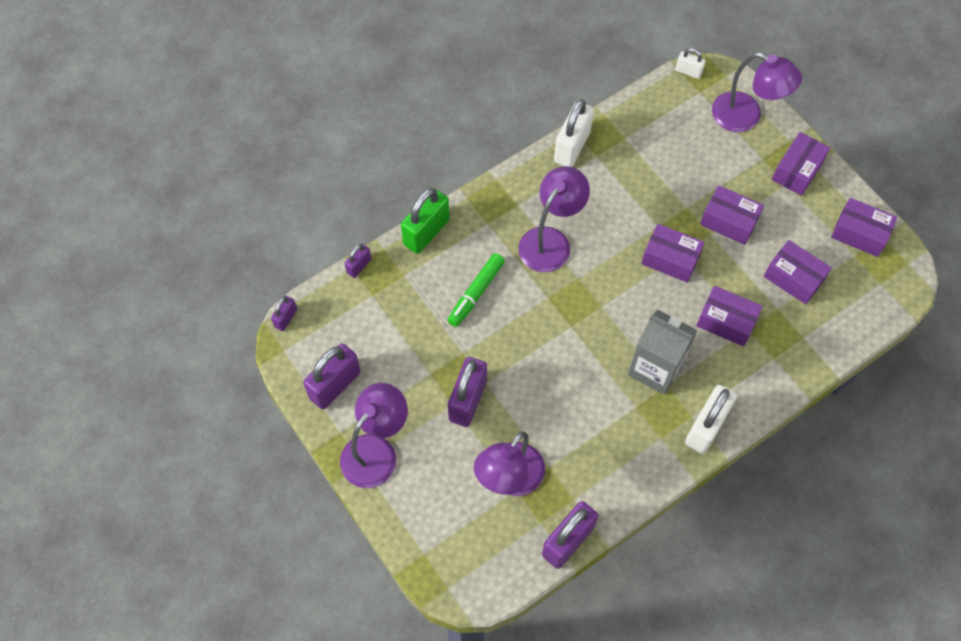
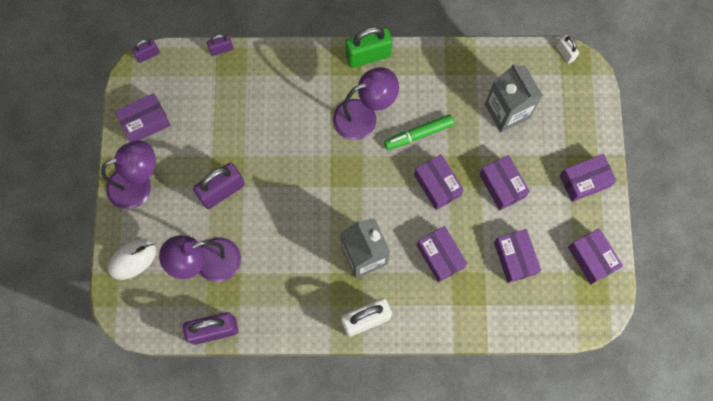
camera: 35 degrees right, 10 degrees up
(335, 385) = (145, 122): purple padlock -> purple box
(426, 232) = (284, 54): green padlock -> green padlock (368, 56)
(428, 529) = (132, 259): none -> white mouse
(476, 293) = (284, 120): green marker -> green marker (418, 134)
(572, 147) = (433, 56): white padlock -> none
(679, 153) = (507, 111): none -> grey carton
(746, 117) = (580, 115): purple lamp -> none

